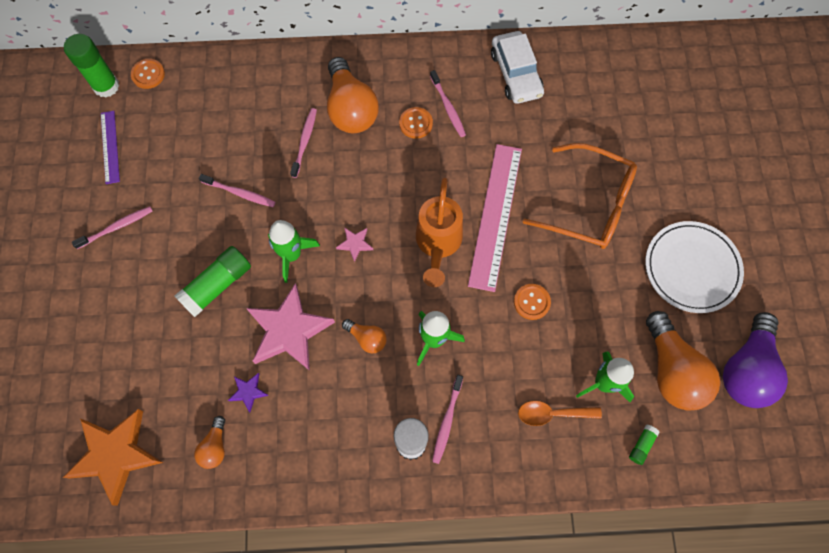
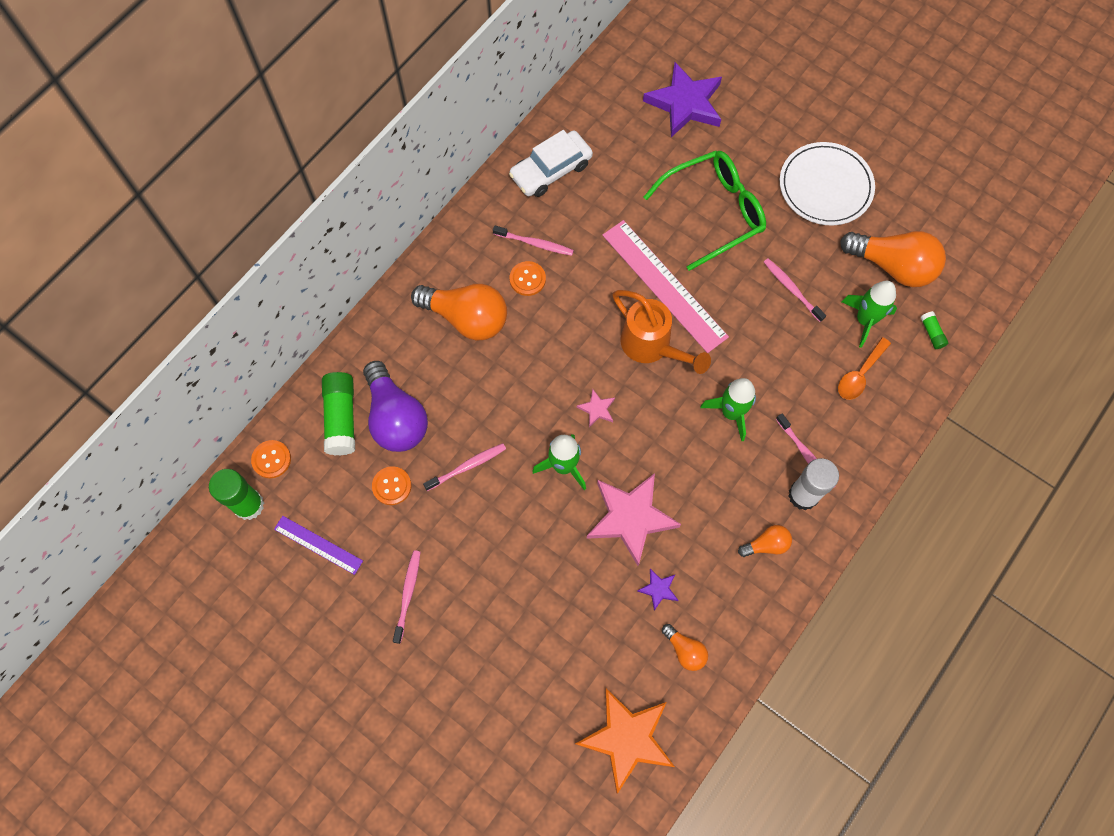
camera: 50 degrees left, 0 degrees up
(217, 285) = (539, 546): green glue stick -> green glue stick (341, 418)
(304, 142) = (465, 378): pink toothbrush -> pink toothbrush (791, 289)
(367, 338) = (688, 462): orange light bulb -> orange light bulb (766, 545)
(515, 74) = (551, 170): white car -> white car turned 120 degrees clockwise
(531, 302) = (759, 317): orange button -> orange button (392, 486)
(589, 205) = (714, 212): orange glasses -> green glasses
(660, 118) = (685, 103): none -> purple star
(746, 369) = (931, 217): purple light bulb -> purple light bulb (396, 418)

